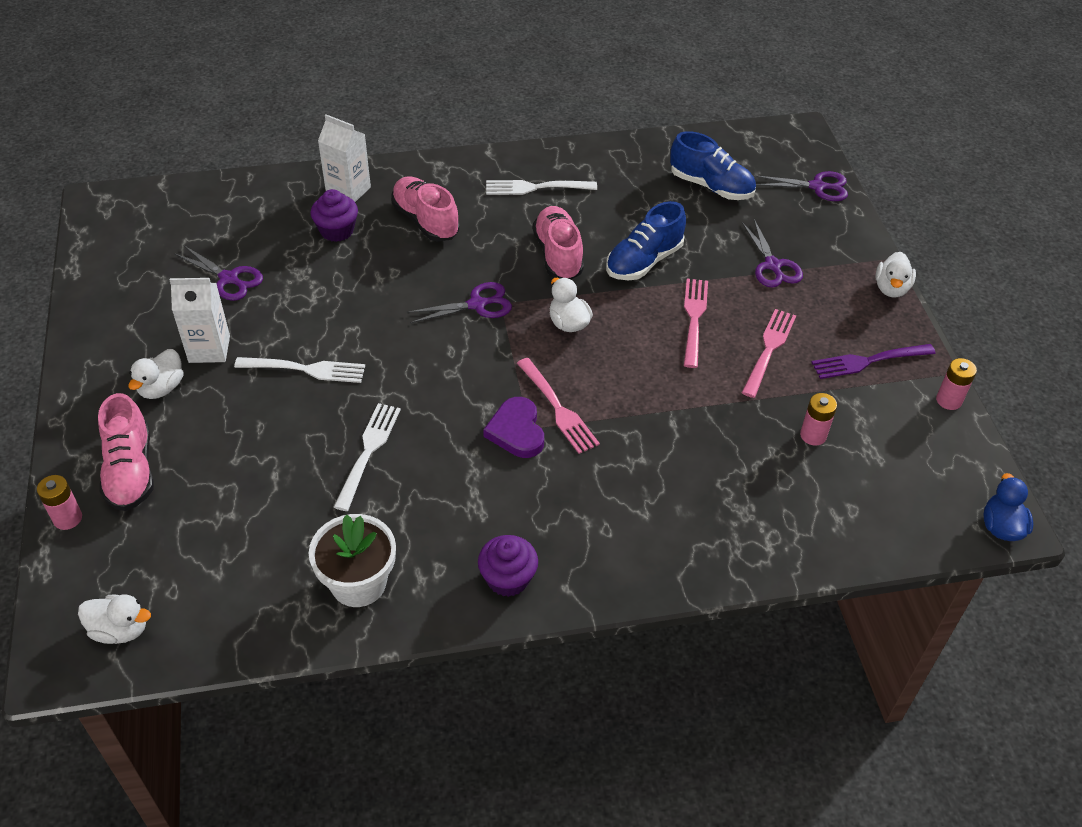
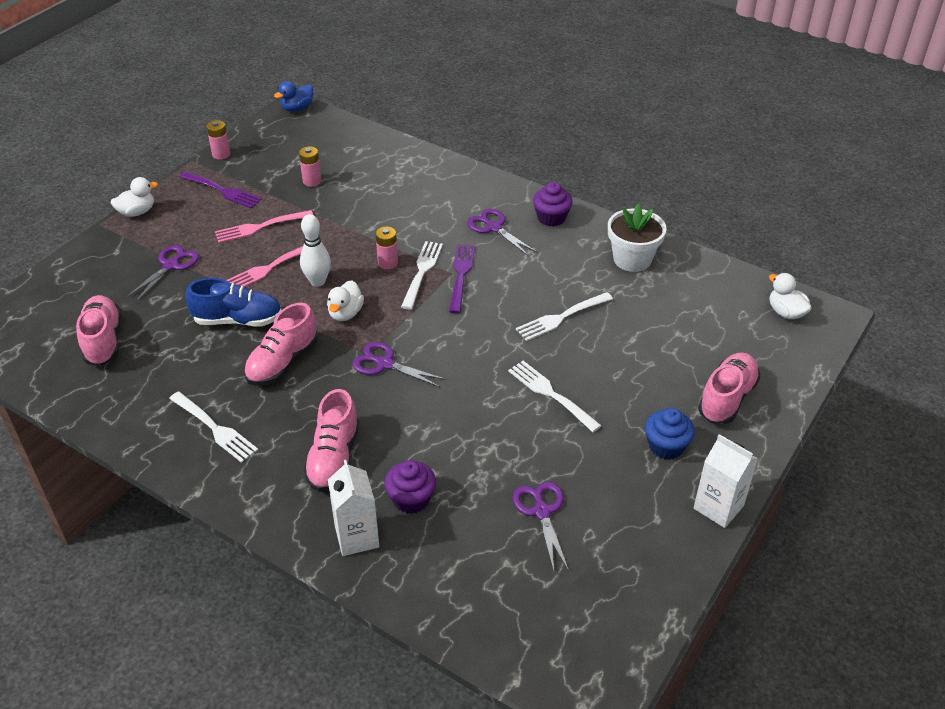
camera: 135 degrees left, 5 degrees down
(67, 518) = (788, 393): pink battery -> pink battery (388, 263)
(161, 388) = (666, 446): white duck -> blue cupcake
(209, 349) = (607, 455): white carton -> white carton (718, 507)
(516, 431) = (461, 275): purple heart -> purple fork
(557, 408) = (422, 272): pink fork -> white fork
(635, 334) = (317, 281): none -> white bowling pin
(711, 186) = (103, 341): blue shoe -> pink shoe
(817, 187) = (45, 292): purple scissors -> purple scissors (494, 228)

